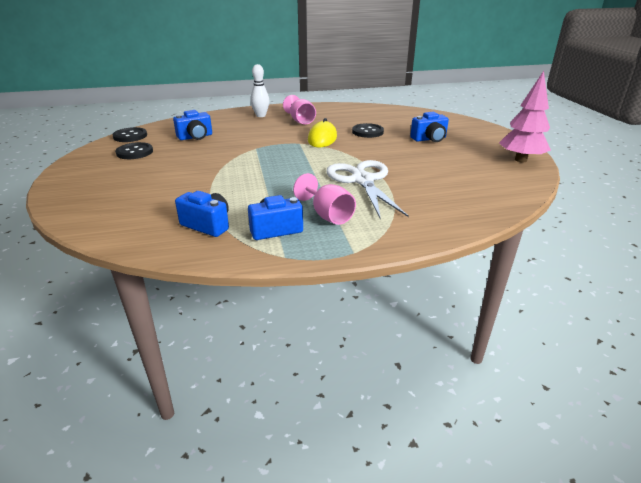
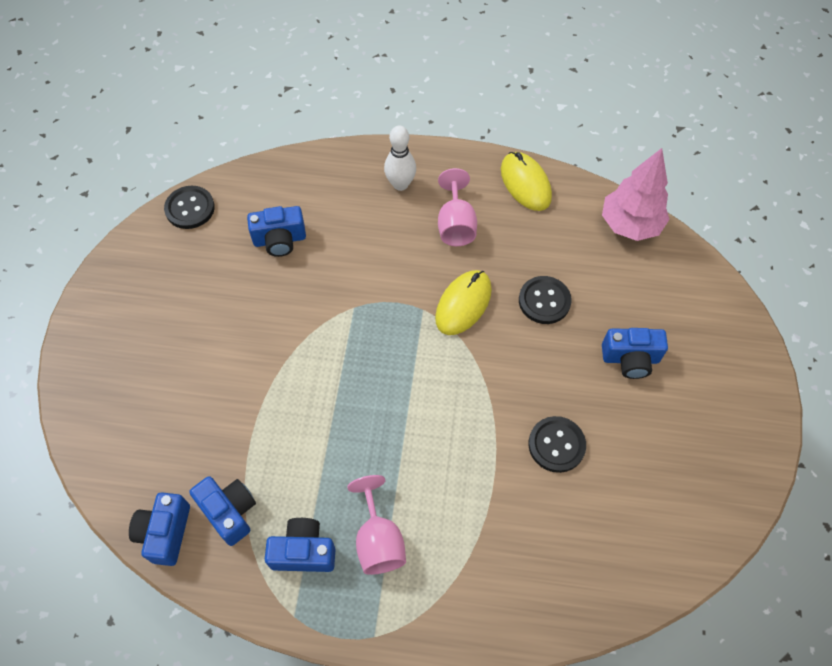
camera: 20 degrees right, 30 degrees up
(134, 152) = (186, 269): black button -> black button (556, 445)
(157, 243) = (165, 533): none -> blue camera
(330, 108) = (525, 183): none -> yellow mouse
(362, 180) = (463, 462): white scissors -> none
(520, 160) = (733, 478): pink tree -> pink tree (630, 225)

